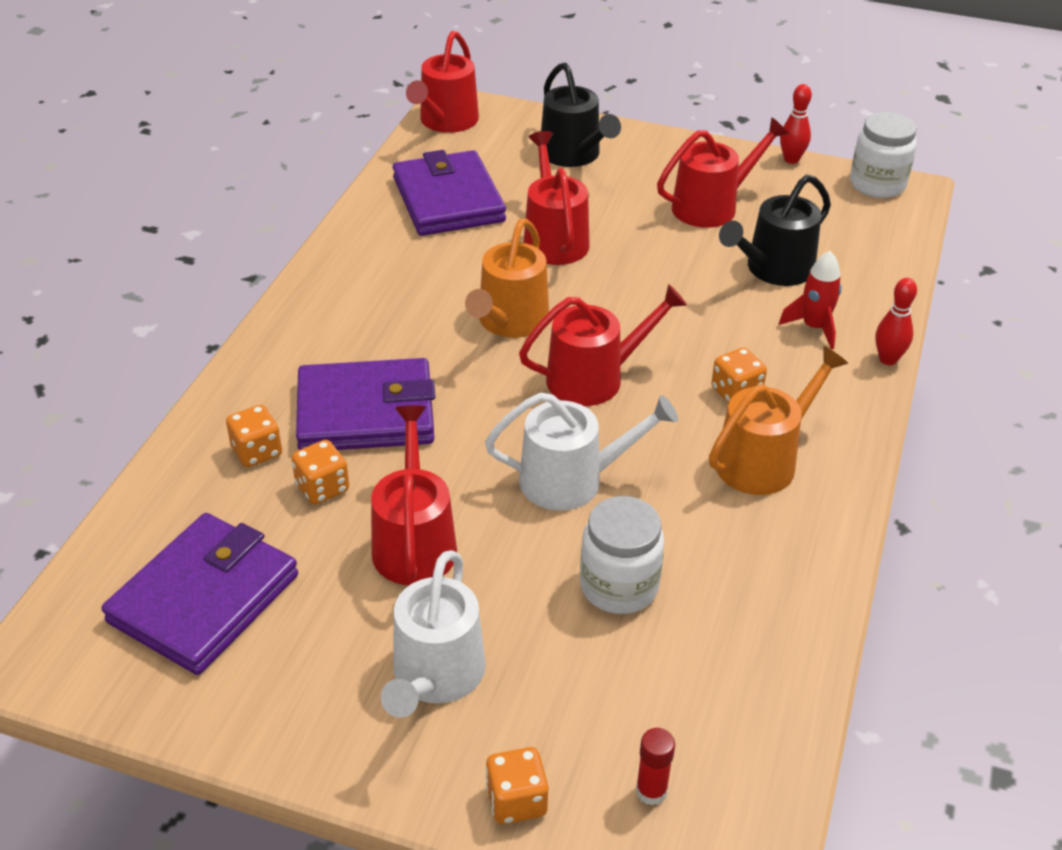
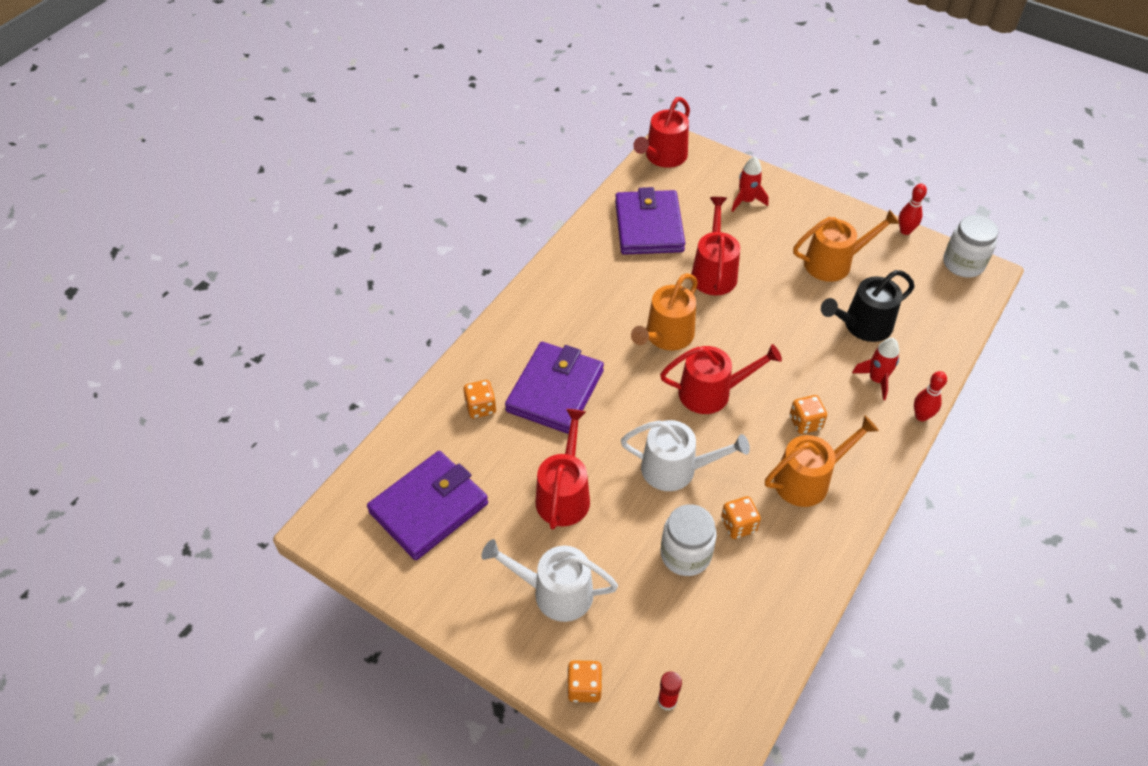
camera: 15 degrees right, 10 degrees up
(322, 488) = (516, 442): orange dice -> orange dice (738, 525)
(366, 412) = (555, 391): purple wallet -> purple wallet turned 75 degrees counterclockwise
(435, 676) = (555, 592): white watering can -> white watering can turned 75 degrees clockwise
(573, 155) = (746, 201): black watering can -> red rocket
(711, 206) = (833, 263): red watering can -> orange watering can

